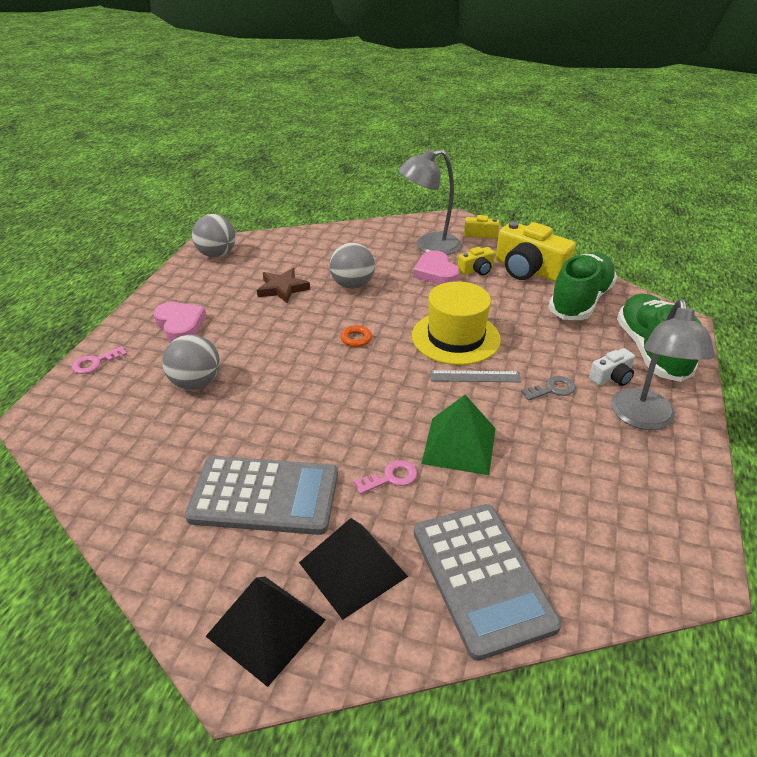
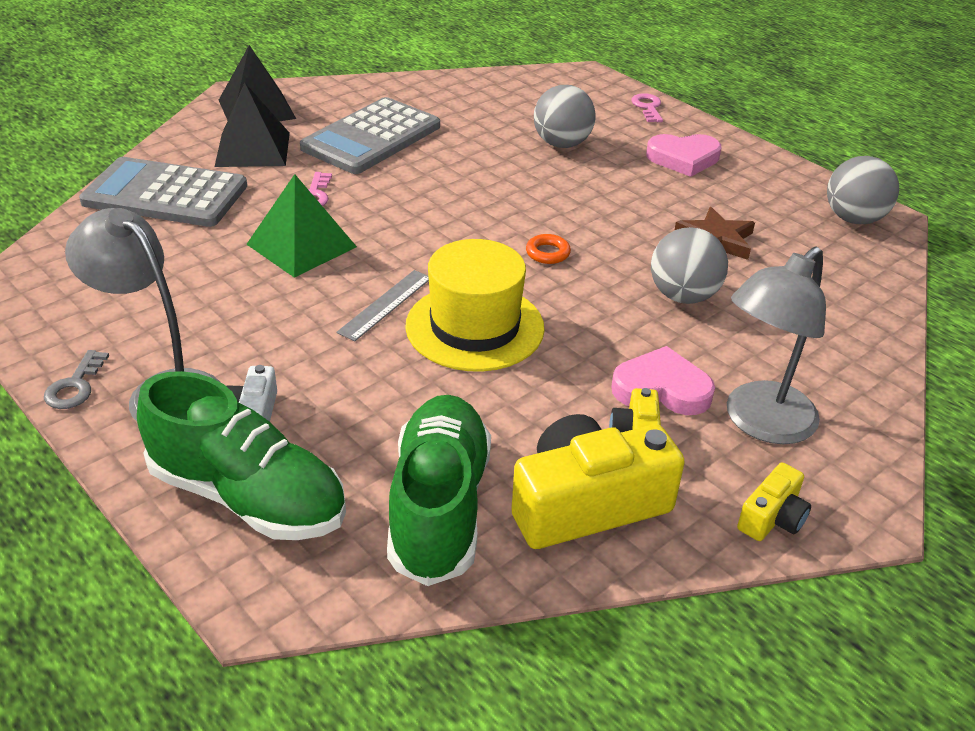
camera: 120 degrees right, 0 degrees up
(429, 246) = (760, 423): grey lamp -> grey lamp turned 150 degrees counterclockwise
(552, 389) = (296, 350): grey key -> grey key (75, 386)
(580, 301) = (439, 507): green shoe -> green shoe turned 150 degrees counterclockwise

